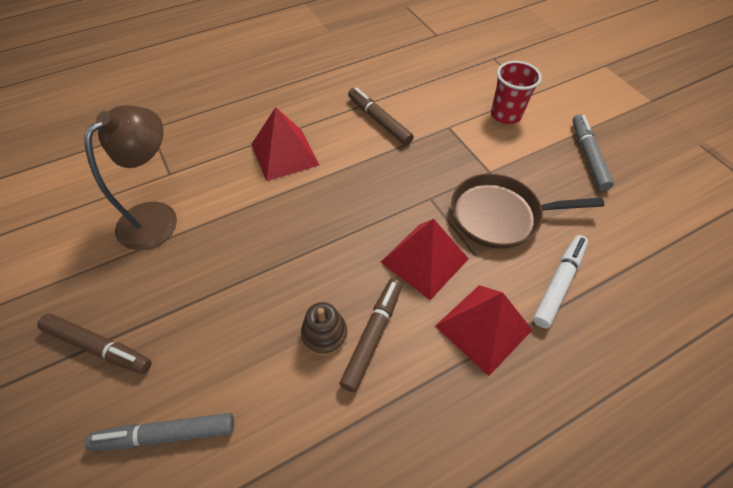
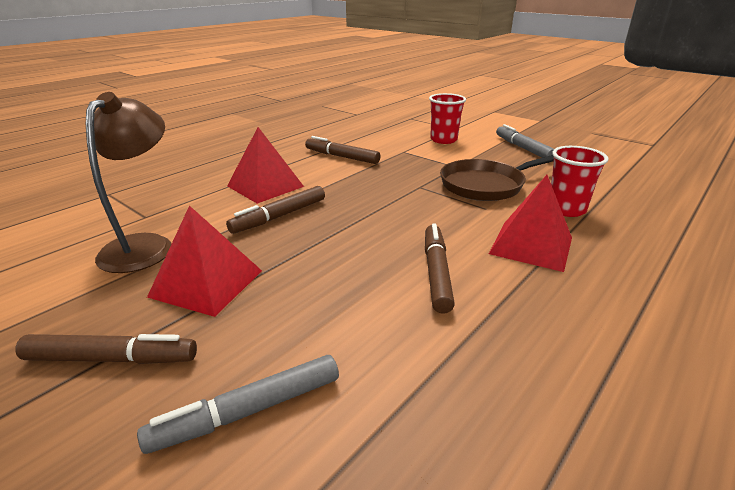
camera: 20 degrees left, 25 degrees down
(277, 208) = (279, 216): none -> brown marker
(324, 334) = (387, 283): brown stacking toy -> none
(424, 260) = (444, 219): red pyramid -> red pyramid (206, 283)
(558, 283) = (566, 209): white marker -> red cup

